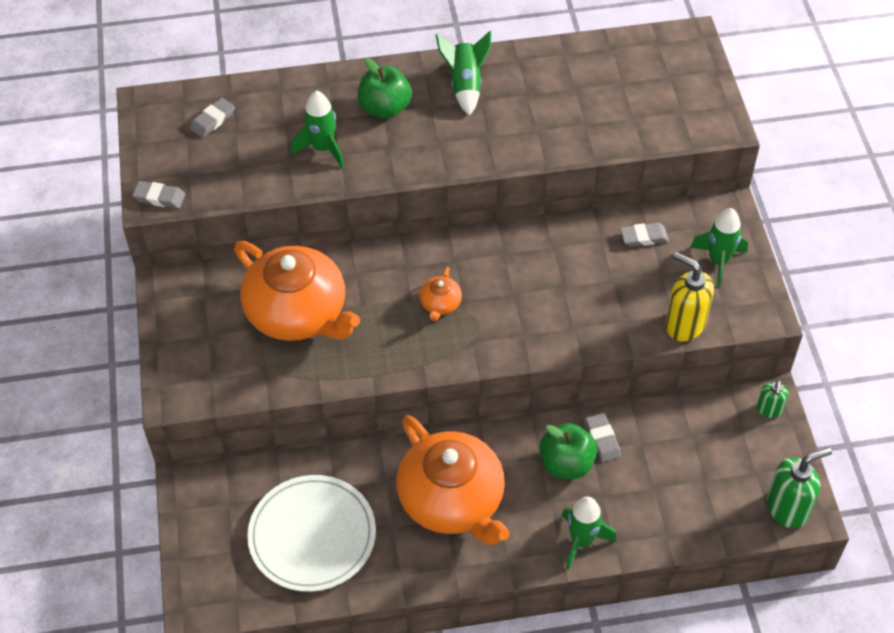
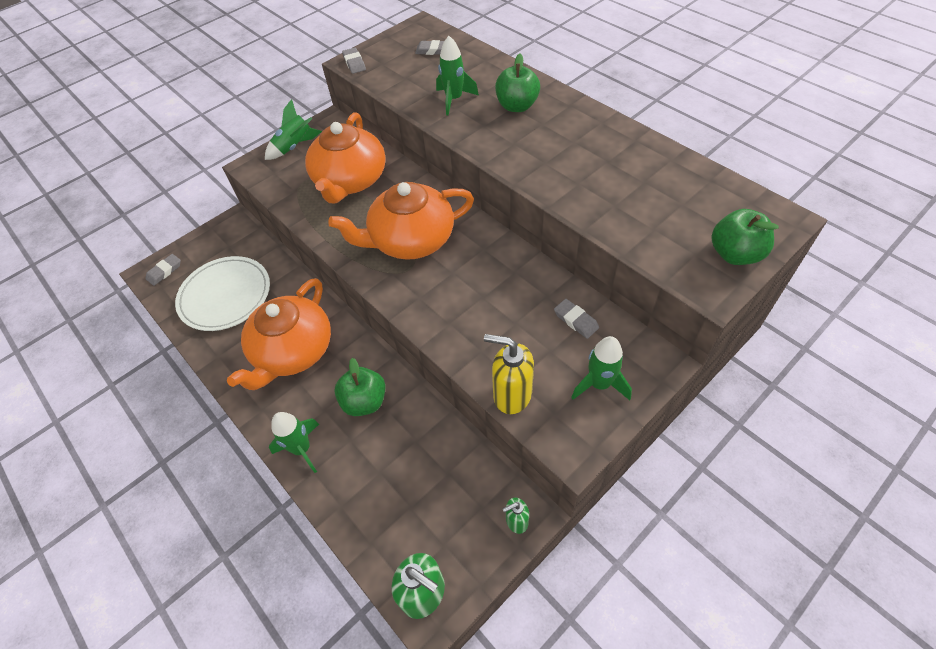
camera: 60 degrees right, 0 degrees up
(440, 304) = (411, 240): orange teapot -> orange teapot, size x2.44
(465, 85) = (580, 129): green rocket -> green rocket (295, 147)
(602, 439) = (401, 413): grey eraser -> grey eraser (164, 271)
(684, 324) = (511, 394): yellow soap dispenser -> yellow soap dispenser turned 75 degrees counterclockwise
(700, 89) = (735, 254): none -> green apple

